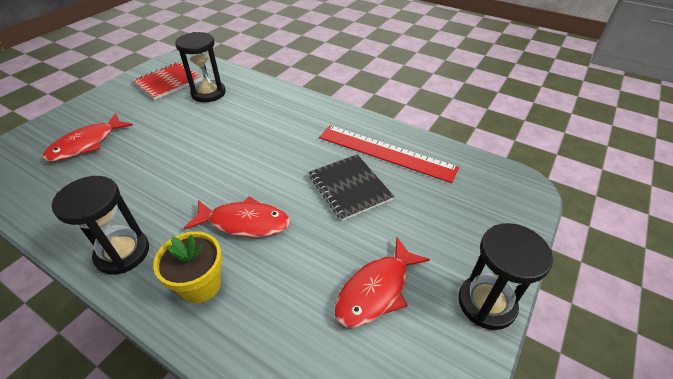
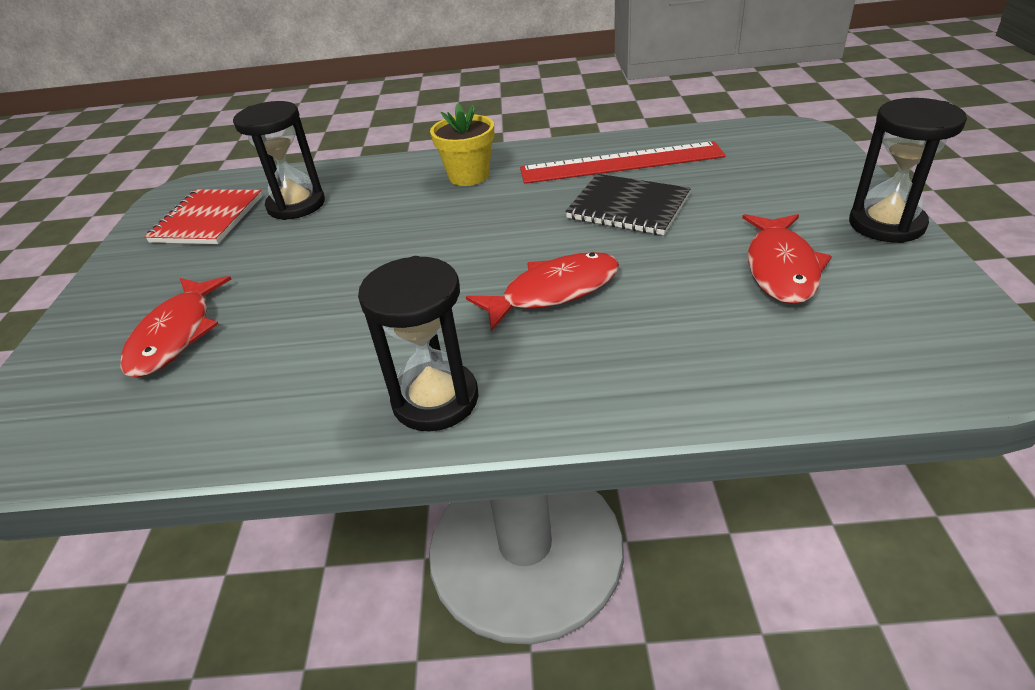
camera: 30 degrees left, 5 degrees down
(200, 285) = (589, 367): yellow flower pot -> yellow flower pot (469, 176)

